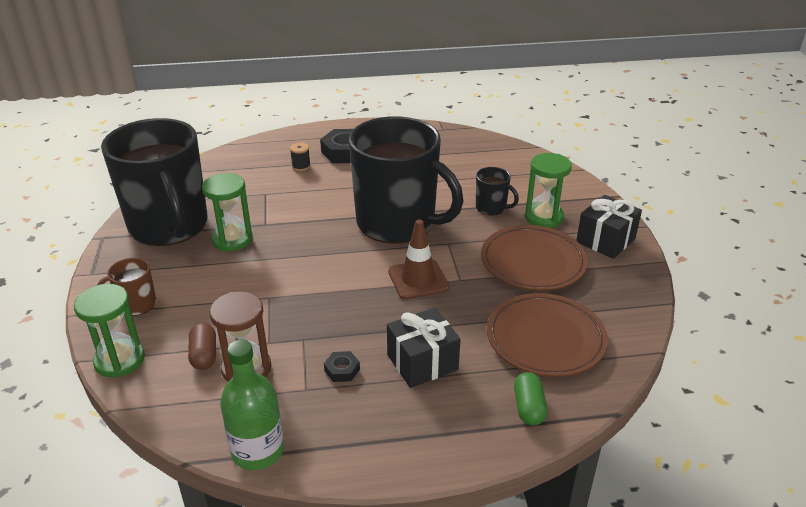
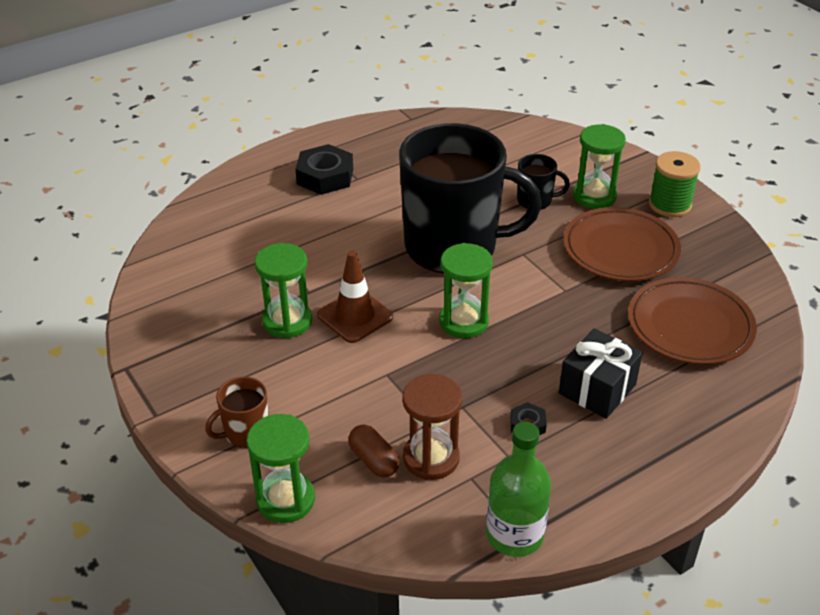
camera: 25 degrees left, 5 degrees up
(169, 226) = (196, 328): black mug -> none
(301, 166) = (288, 208): black spool -> none
(359, 278) = (463, 321): none -> green hourglass
(418, 279) = (525, 304): brown traffic cone -> brown traffic cone (355, 316)
(528, 408) = (724, 398): green capsule -> none
(605, 240) = (669, 204): black gift -> green spool

